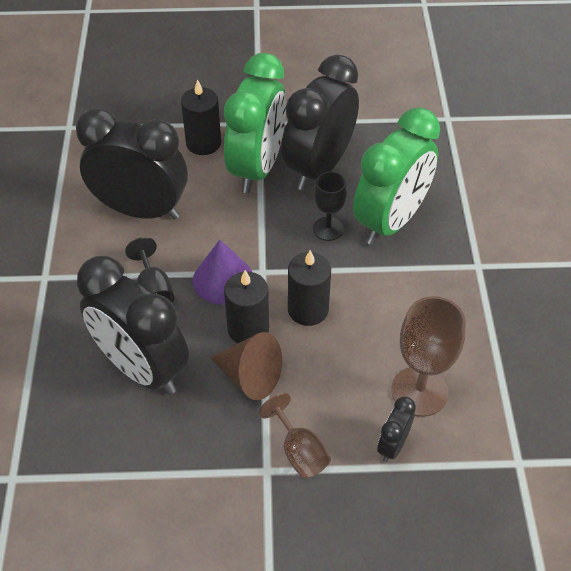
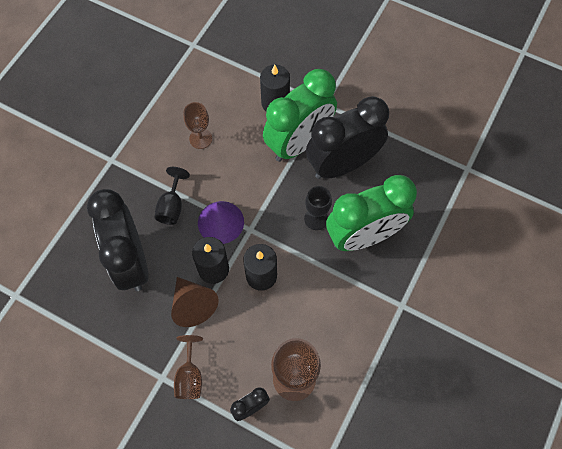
camera: 30 degrees right, 15 degrees up
(141, 210) = (200, 138): black clock -> brown goblet

